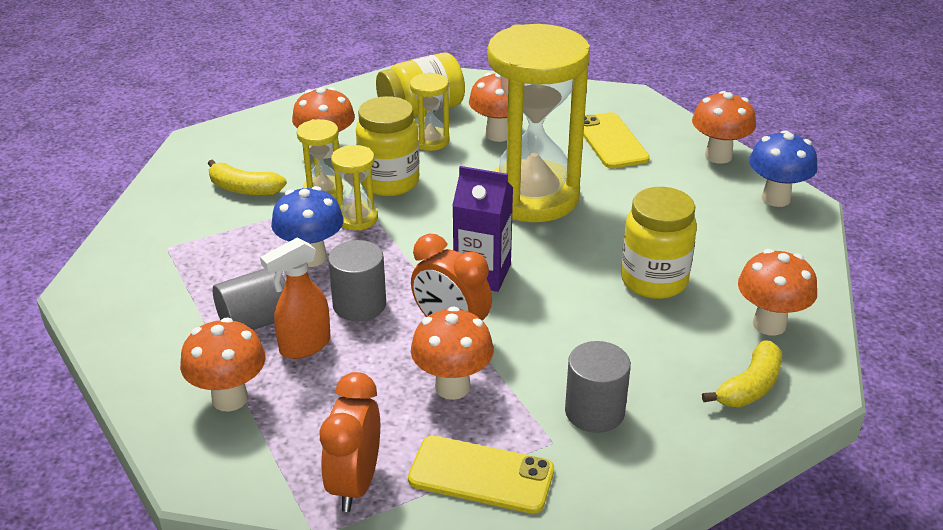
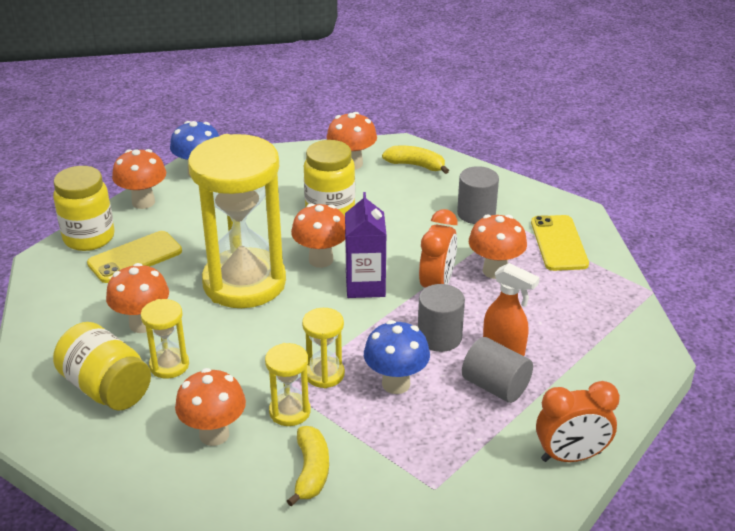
camera: 110 degrees left, 0 degrees up
(230, 398) = (581, 368): orange mushroom -> orange mushroom (321, 260)
(355, 484) = (605, 288): orange clock -> orange clock (571, 456)
(389, 182) = (256, 372): yellow jar -> yellow jar (89, 238)

